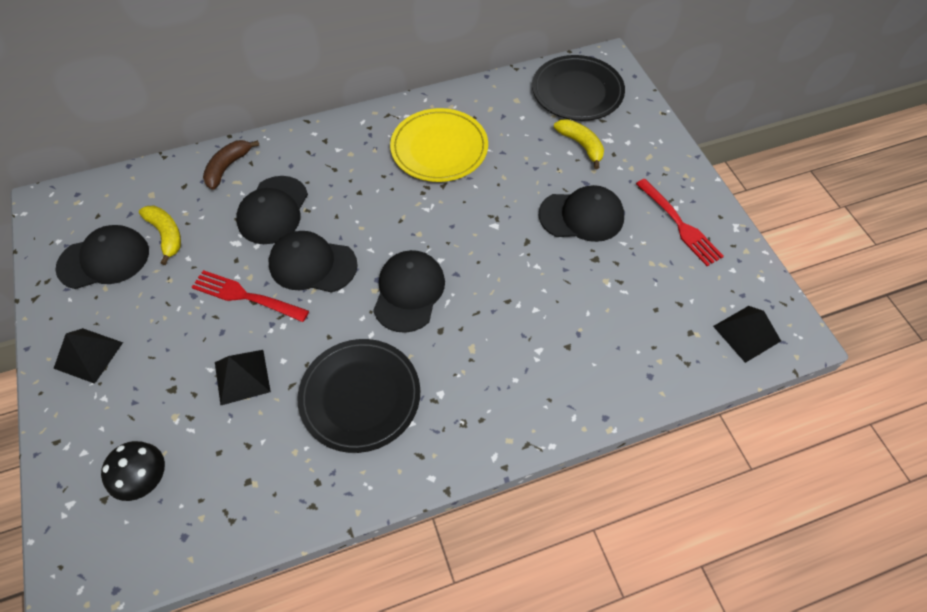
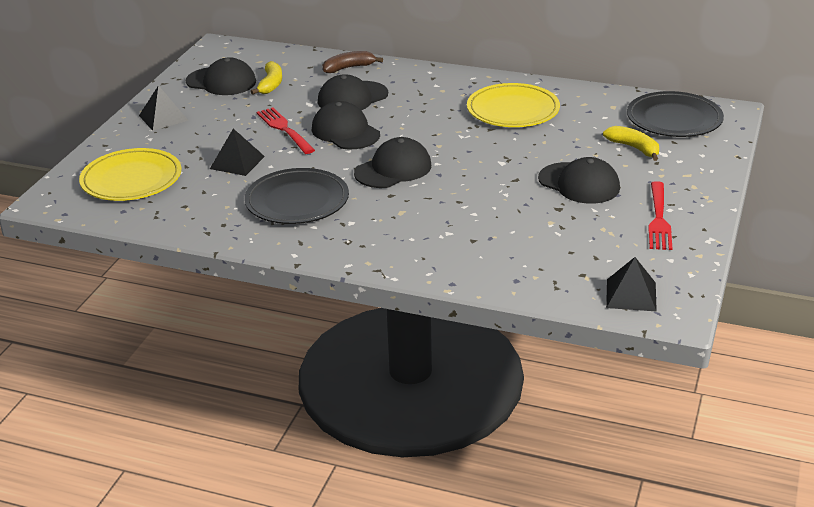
camera: 40 degrees right, 25 degrees down
(145, 479) = (131, 179): black mushroom -> yellow plate
(581, 145) = (634, 148): yellow banana -> yellow banana turned 45 degrees counterclockwise

